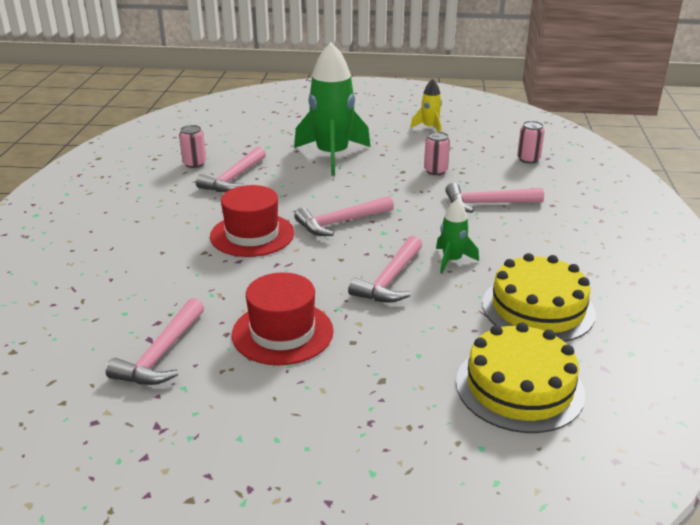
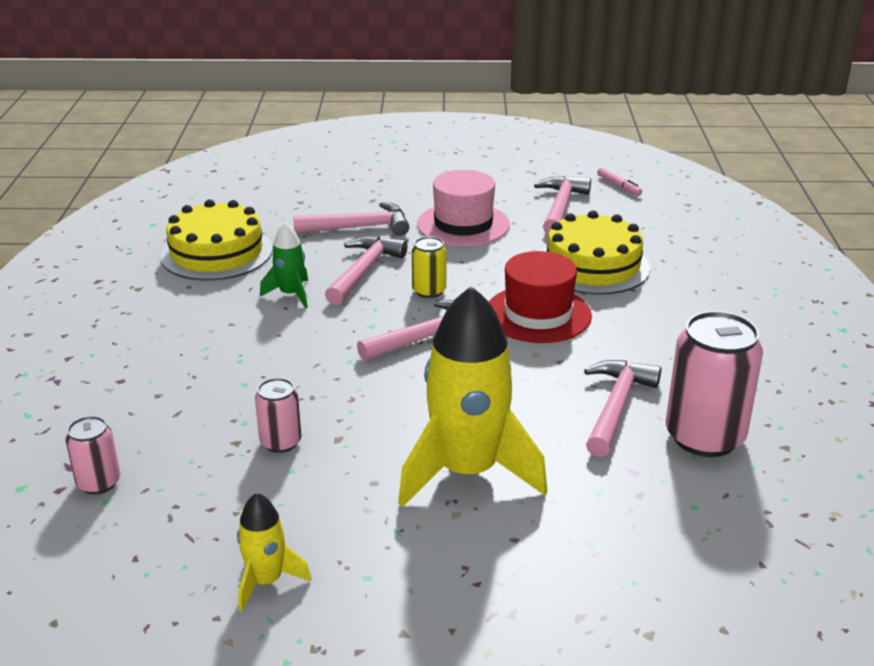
camera: 175 degrees right, 0 degrees up
(65, 388) = (619, 186): none -> pink marker
(194, 164) = (704, 437): pink can -> pink can, size x1.93
(282, 332) = (463, 224): red hat -> pink hat
(332, 156) = (467, 472): green rocket -> yellow rocket
(334, 258) = (429, 291): none -> yellow can
(487, 204) = (217, 377): pink hammer -> pink hammer (359, 227)
(519, 387) = (262, 200): yellow cake -> yellow cake (593, 265)

